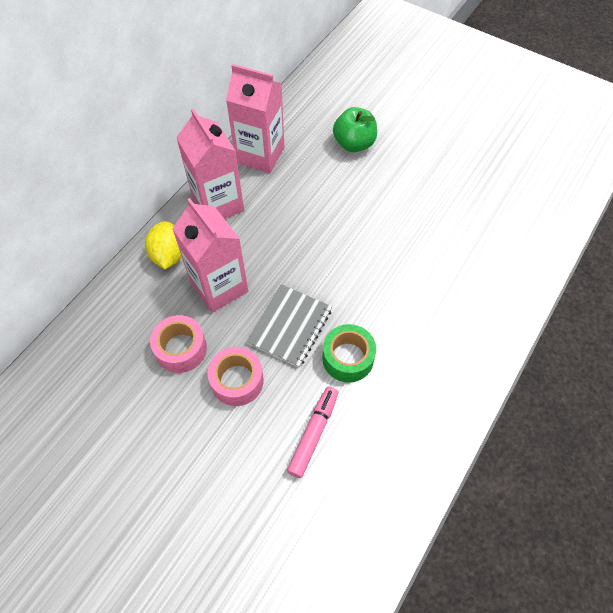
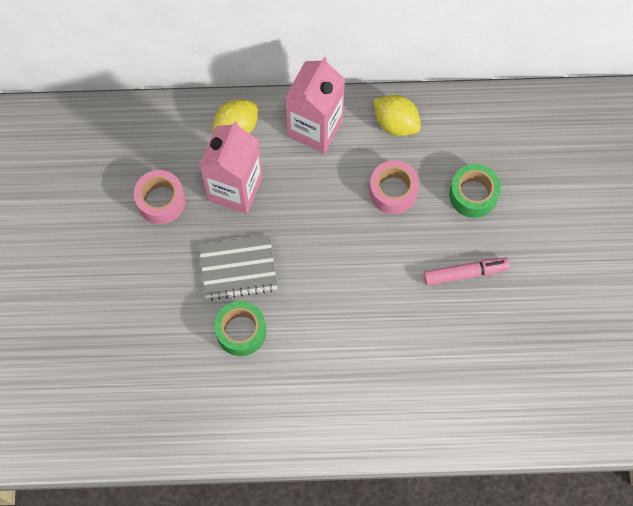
camera: 55 degrees right, 10 degrees up
(237, 381) = (163, 261): pink tape -> pink tape (393, 191)
(260, 155) = (396, 123): pink carton -> yellow lemon
(313, 433) = (160, 346): pink marker -> pink marker (465, 273)
(354, 144) = (473, 195): green apple -> green tape

